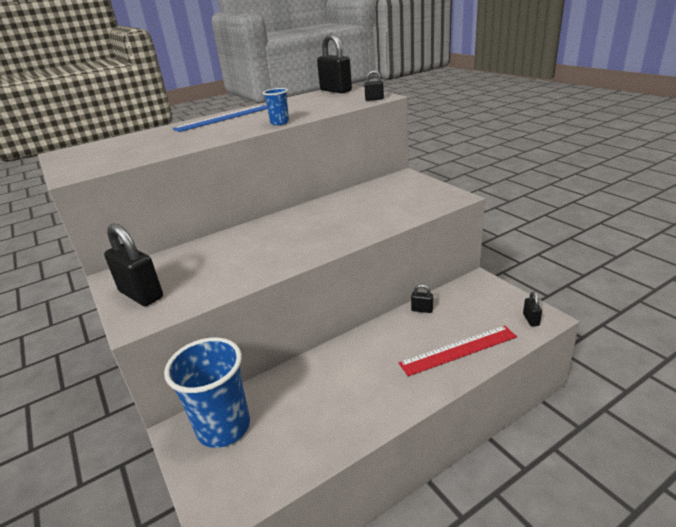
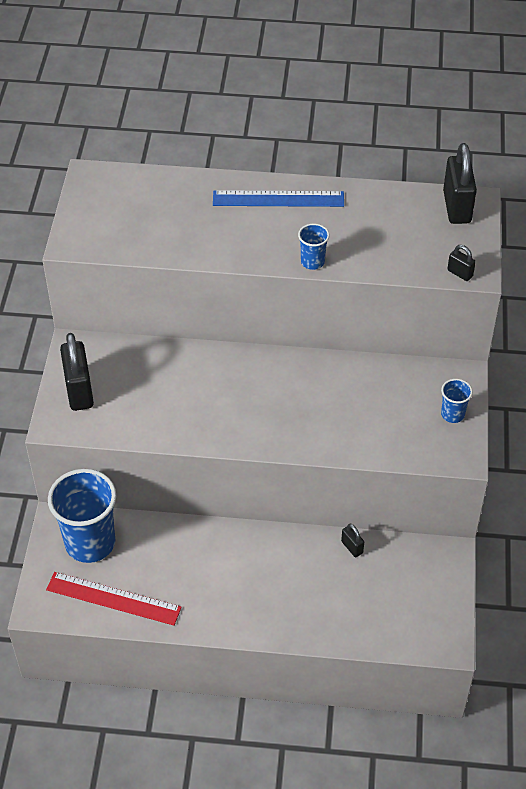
camera: 35 degrees right, 20 degrees up
(423, 187) = (452, 414): none -> blue cup
(458, 350) = (330, 614): red ruler -> red ruler (113, 599)
(531, 320) = (432, 635): black padlock -> none

